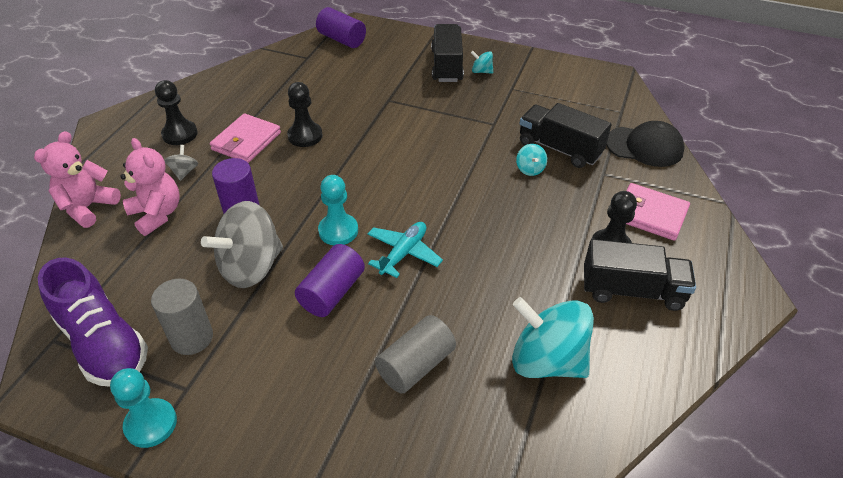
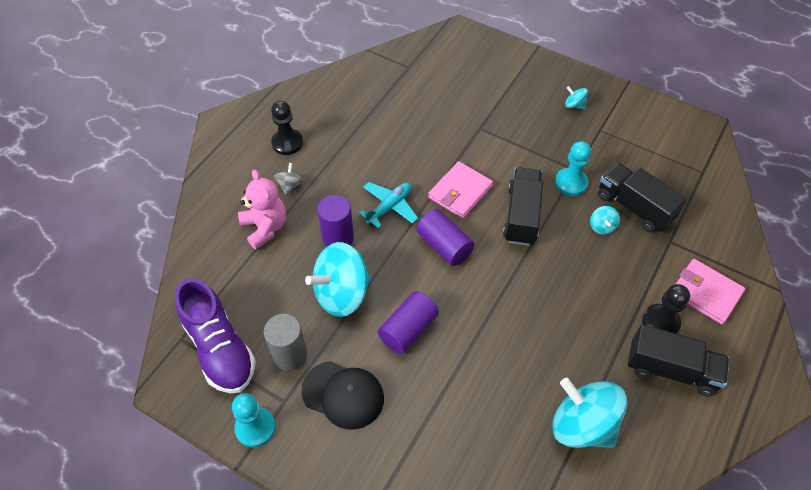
camera: 10 degrees right, 10 degrees up
(88, 207) = (207, 212): pink teddy bear -> none
(246, 141) = (346, 159): pink wallet -> pink wallet (460, 192)
(251, 267) = (342, 294): grey spinning top -> turquoise spinning top
(305, 136) = (399, 160): black pawn -> none
(338, 231) = (419, 268): turquoise pawn -> turquoise pawn (571, 183)
(341, 39) = (443, 48): purple cylinder -> purple cylinder (444, 246)
(403, 253) = (474, 300): turquoise plane -> turquoise plane (389, 207)
(416, 365) = (471, 411): grey cylinder -> none
(447, 66) = (541, 94): black truck -> black truck (521, 215)
(644, 146) = (717, 216): black cap -> black cap (343, 395)

